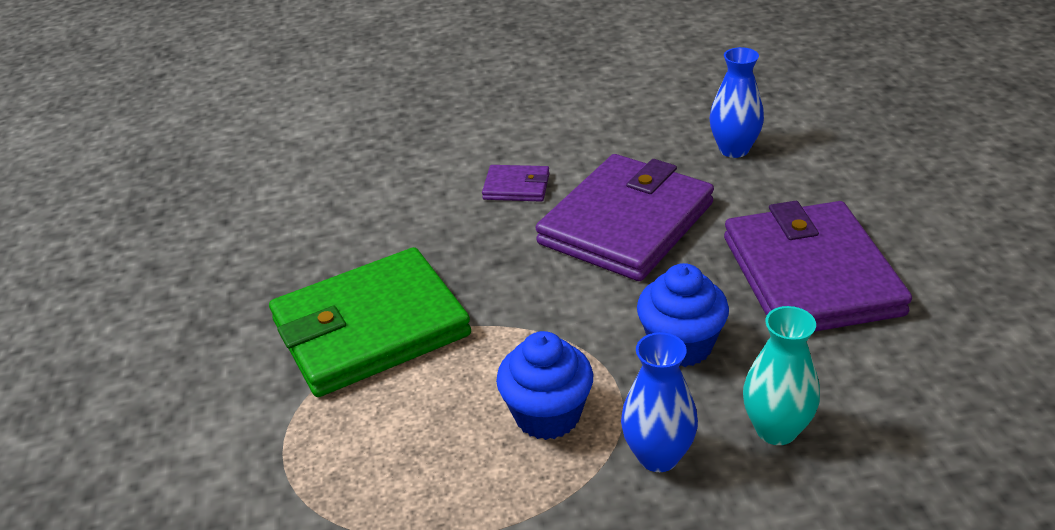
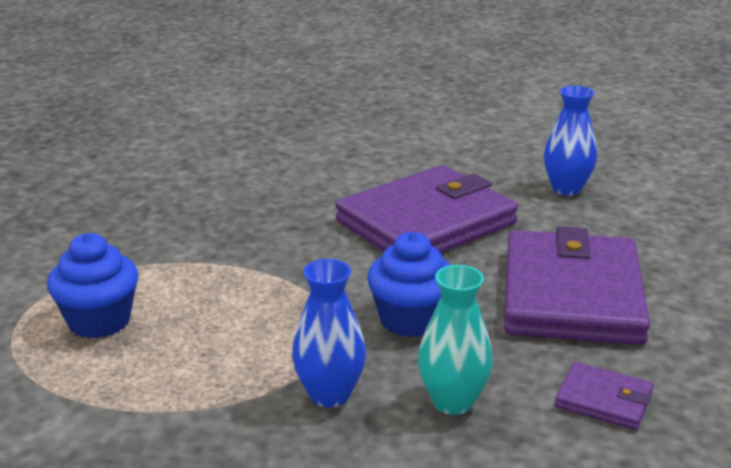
camera: 15 degrees right, 10 degrees down
(371, 328) = (153, 249): green wallet -> none
(516, 187) = (348, 178): purple wallet -> purple wallet (603, 400)
(547, 415) = (254, 342): blue cupcake -> blue cupcake (99, 321)

